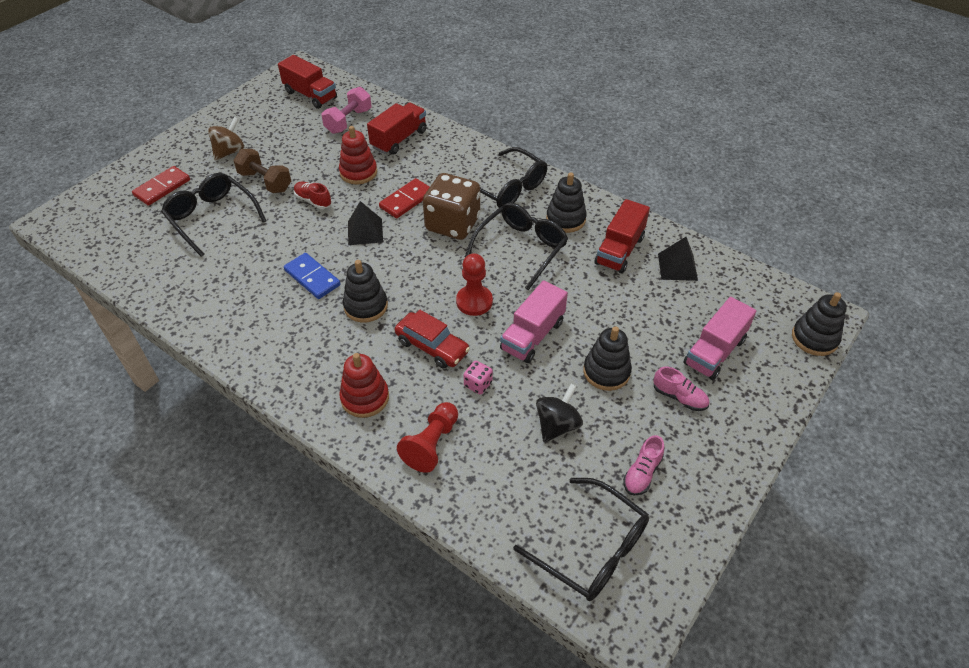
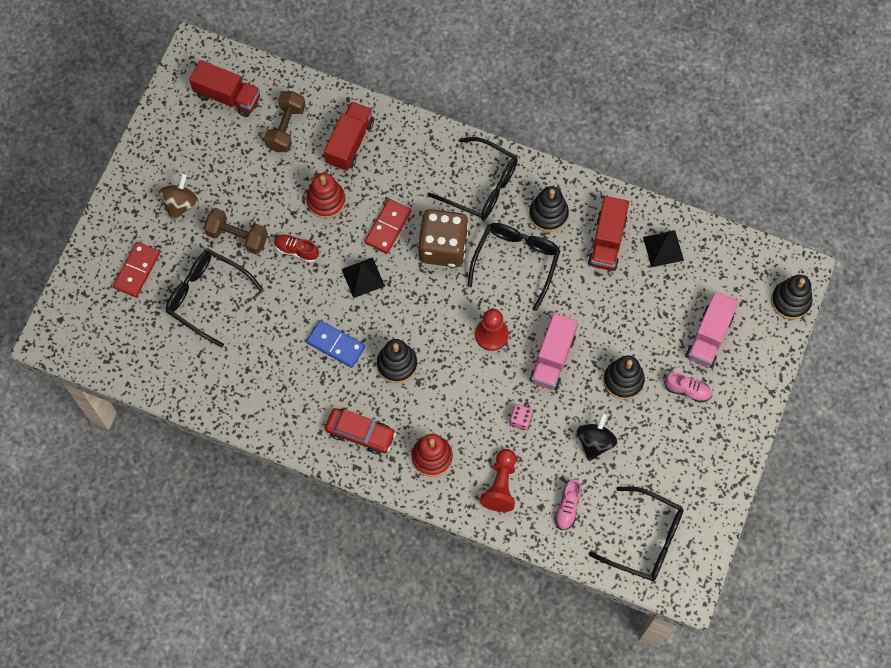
camera: 15 degrees left, 20 degrees up
(348, 121) = (286, 128): pink dumbbell -> brown dumbbell
(432, 346) = (470, 392): red car -> red car (360, 433)
(642, 473) = (670, 468): pink shoe -> pink shoe (567, 507)

